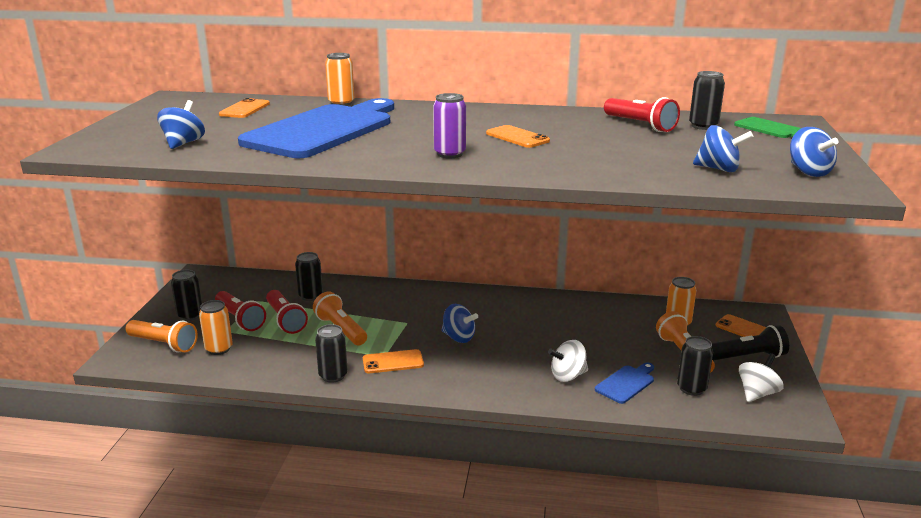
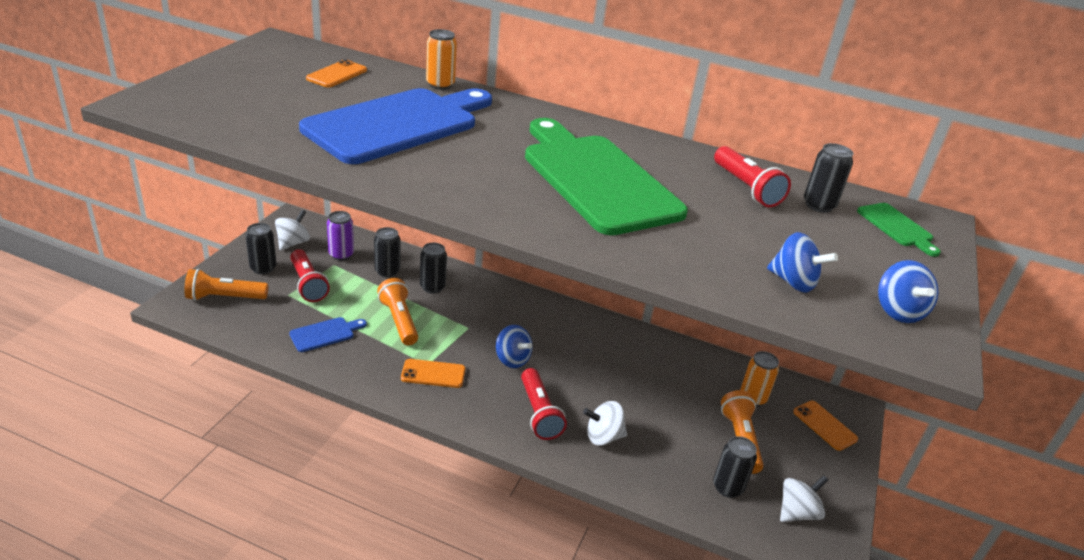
camera: 10 degrees right, 10 degrees up
(163, 344) = (224, 297): orange flashlight -> orange flashlight turned 135 degrees clockwise
(183, 143) = (247, 116): blue spinning top -> none
(210, 292) = (293, 243): none -> white spinning top
(219, 349) = (273, 316): orange can -> none
(285, 320) = (350, 295): red flashlight -> red flashlight (539, 413)
(333, 376) = (368, 376): black can -> black can (432, 287)
(449, 154) = (507, 191): purple can -> purple can (341, 255)
(517, 137) = (596, 179): orange phone -> green cutting board
(626, 383) = (660, 462): blue cutting board -> blue cutting board (325, 334)
(747, 357) = (809, 462): black flashlight -> none

